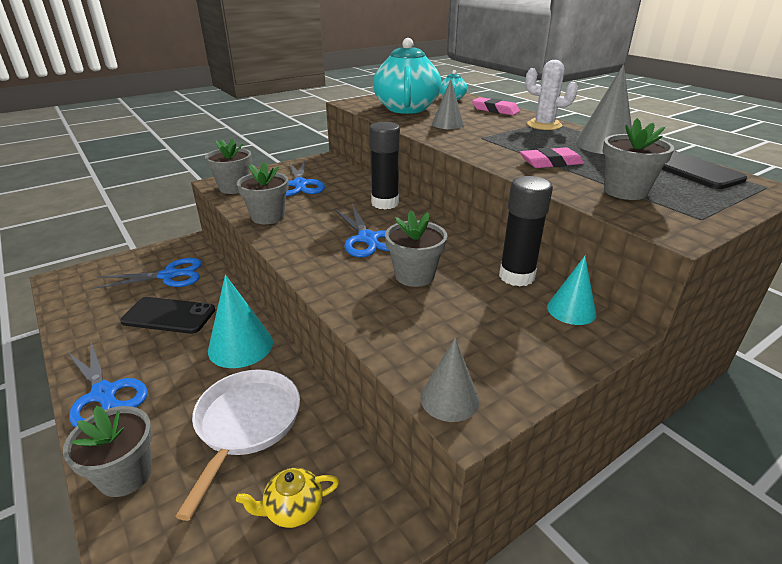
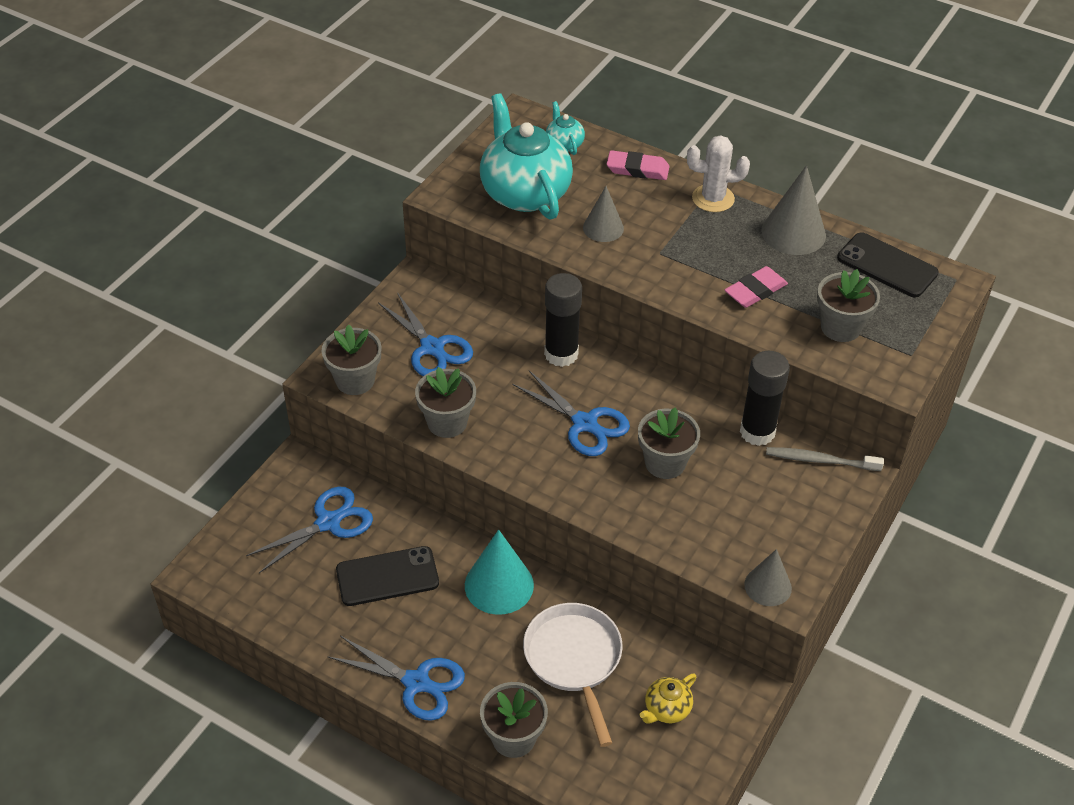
camera: 25 degrees left, 15 degrees up
(571, 310) = (820, 460): turquoise cone -> grey toothbrush

